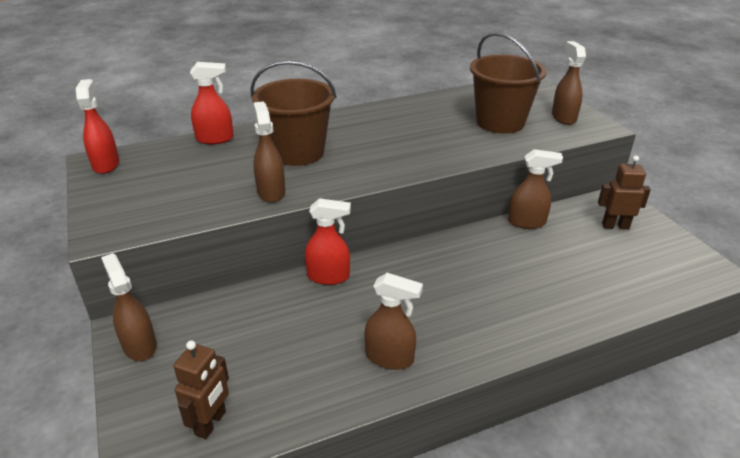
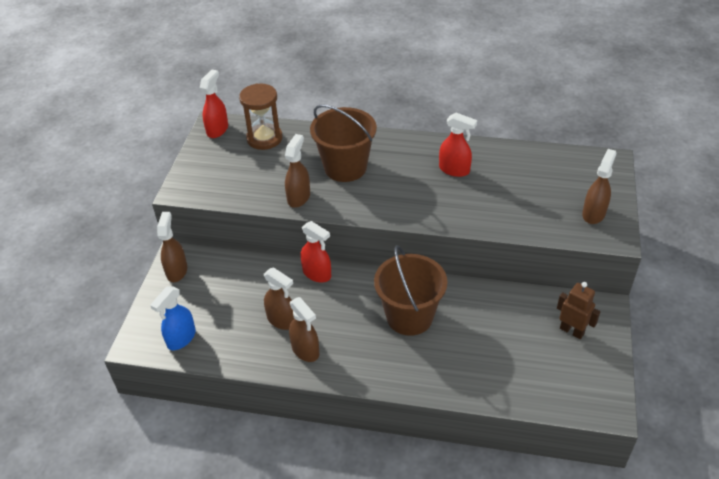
camera: 35 degrees right, 10 degrees up
(176, 156) = (264, 138): none -> brown hourglass
(211, 423) = (181, 338): brown robot -> blue spray bottle
(215, 139) = (300, 131): red spray bottle -> red spray bottle (454, 170)
(500, 122) = (530, 197): brown bucket -> brown bucket (409, 316)
(527, 222) = (501, 294): brown spray bottle -> brown spray bottle (282, 320)

